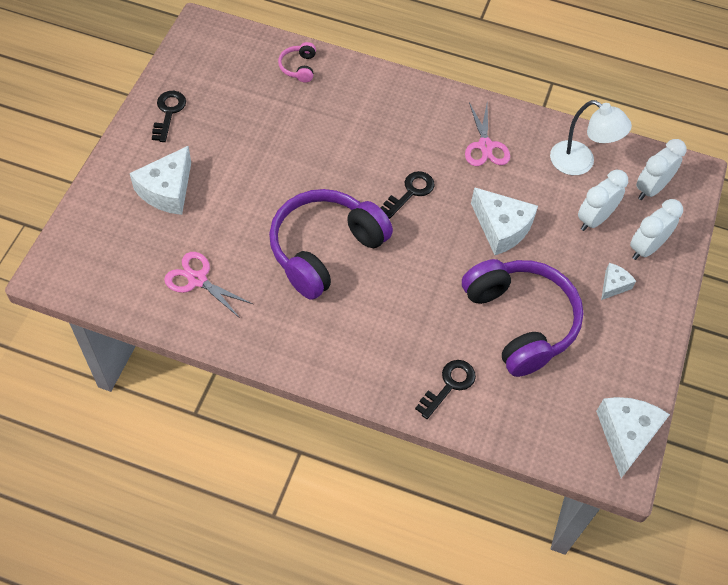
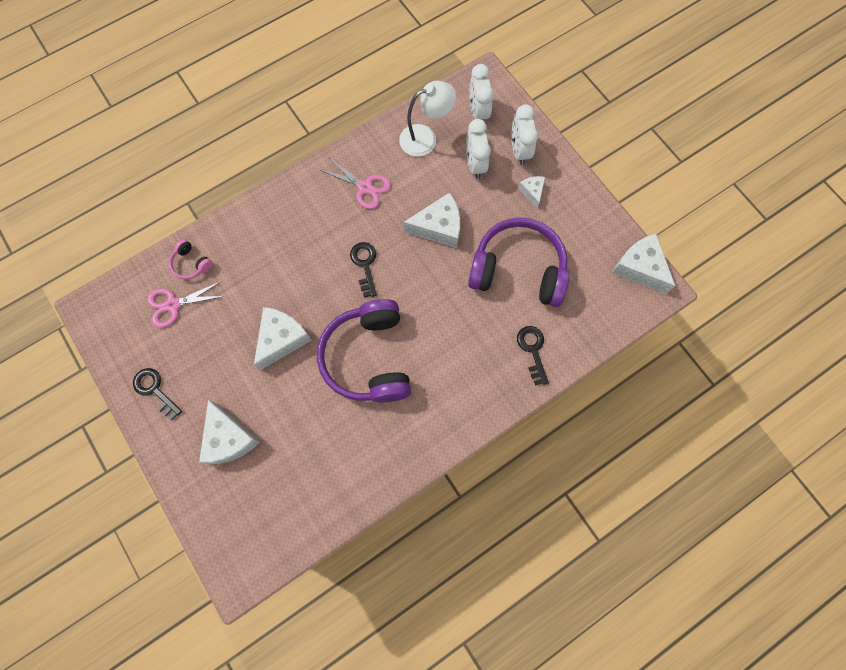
camera: 50 degrees left, 15 degrees up
(197, 280) = (326, 467): pink scissors -> pink scissors (173, 305)
(287, 173) = (282, 339): none -> white cheese

